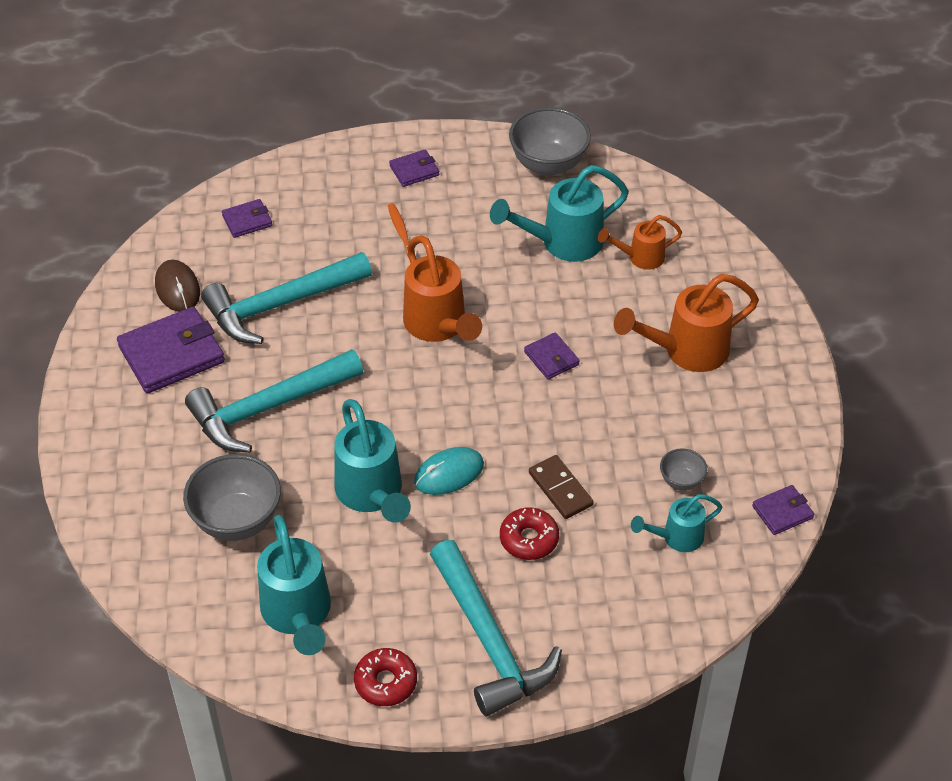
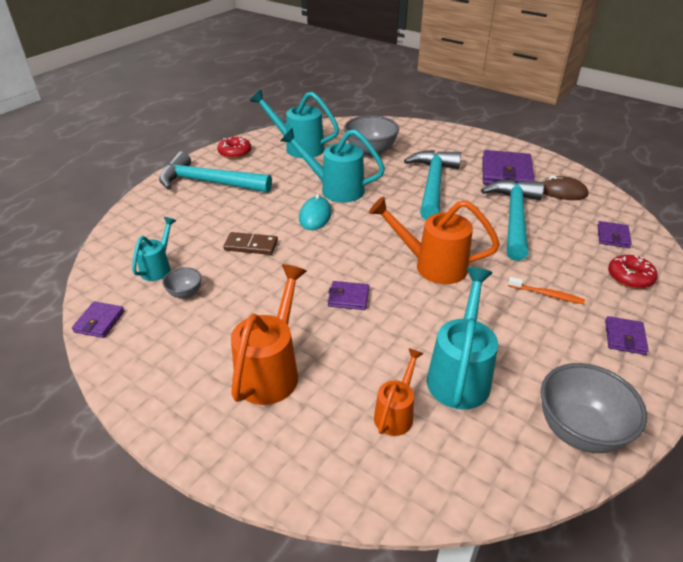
camera: 130 degrees right, 10 degrees down
(529, 539) = (239, 219): red donut -> red donut (630, 277)

